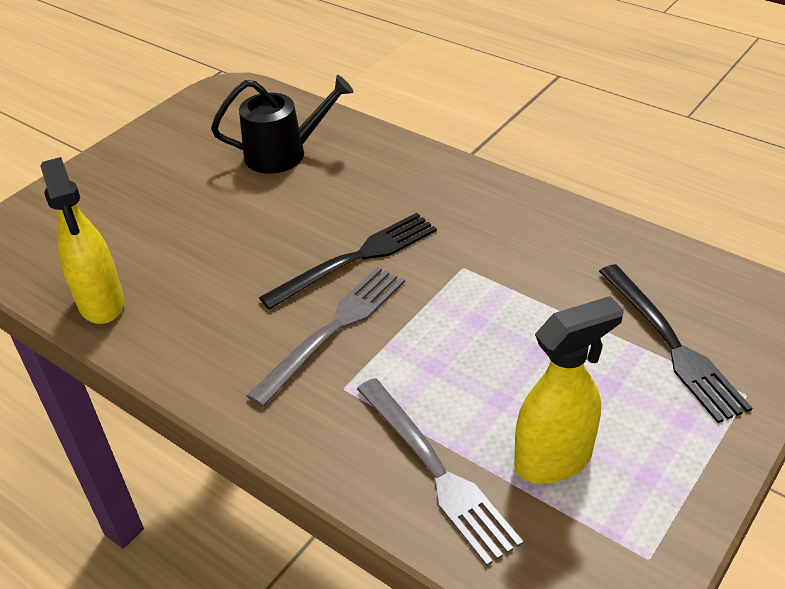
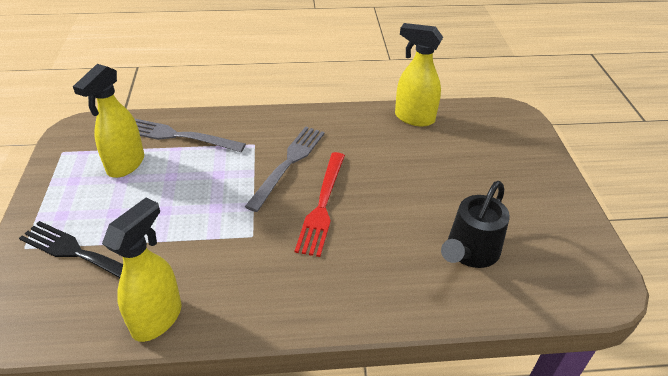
camera: 135 degrees right, 0 degrees up
(334, 329) = (288, 164): grey fork -> grey fork turned 150 degrees counterclockwise
(356, 259) = (322, 205): black fork -> red fork
(615, 241) = (157, 318): none -> yellow spray bottle

